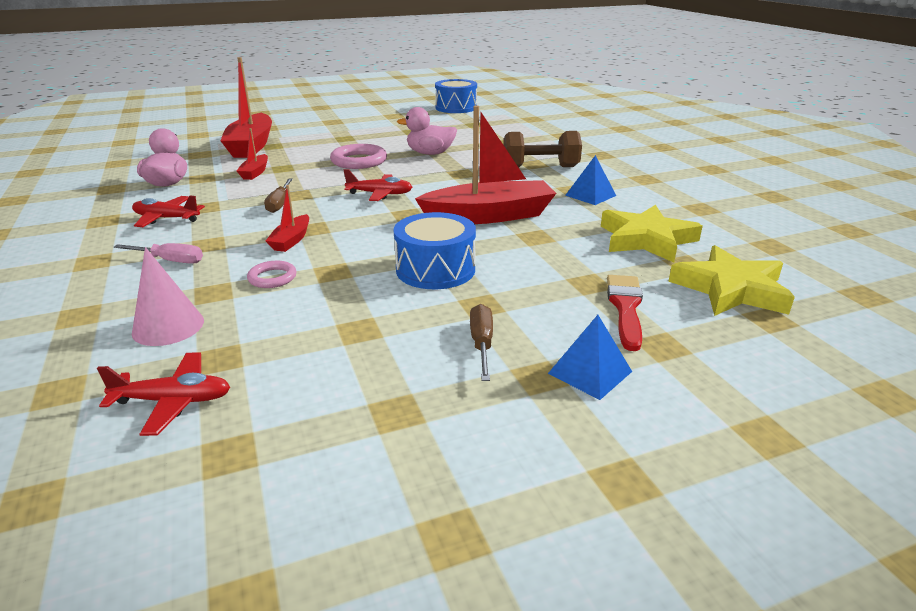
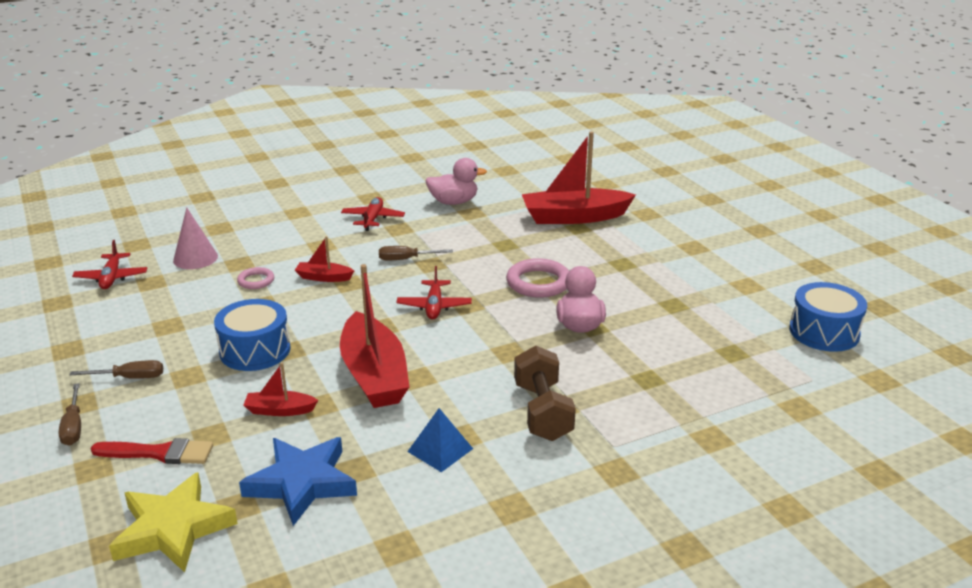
camera: 85 degrees right, 0 degrees up
(170, 260) = (293, 238): pink screwdriver -> none
(255, 172) = (489, 234): red boat -> red boat (280, 410)
(590, 372) = (73, 427): blue pyramid -> brown screwdriver
(646, 239) = (302, 483): yellow star -> blue star

